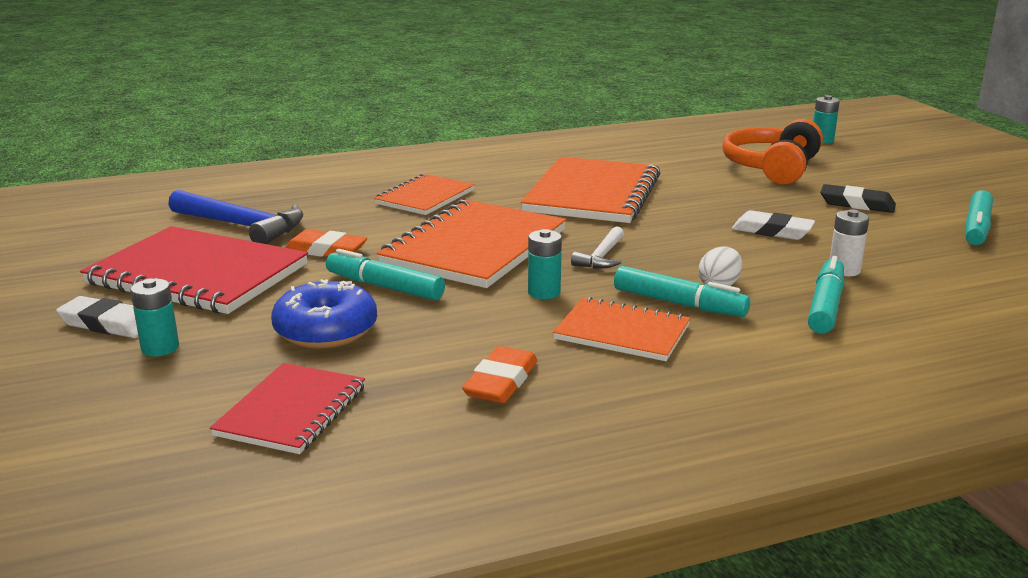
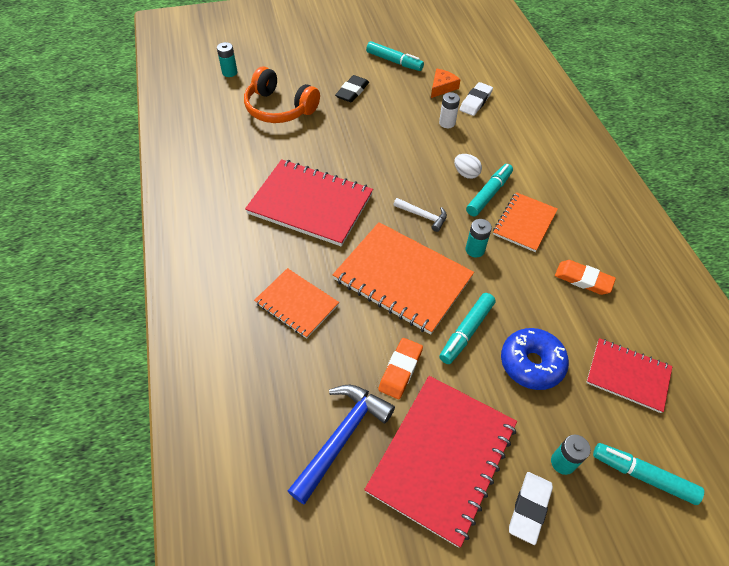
camera: 85 degrees left, 30 degrees up
(592, 194) = (310, 204): orange notebook -> red notebook
(772, 231) = (390, 135): white eraser -> white eraser (475, 101)
(826, 306) = (490, 141): turquoise marker -> turquoise marker (643, 475)
(946, 265) = (442, 87): none -> orange cheese

